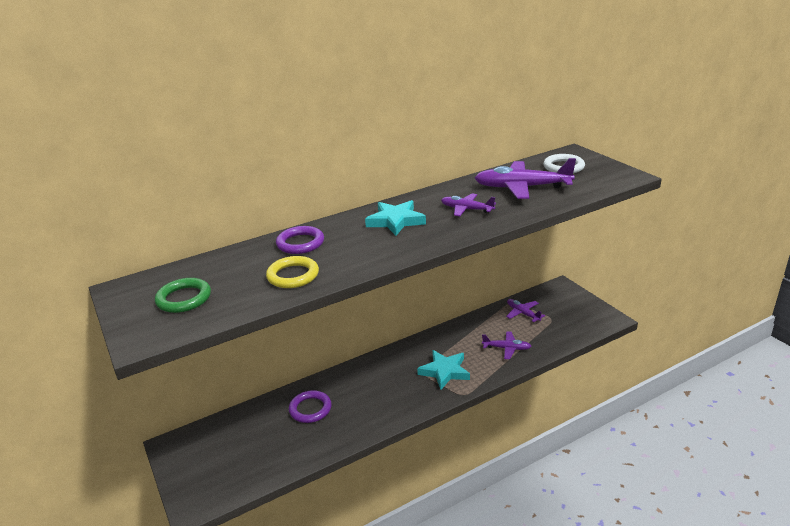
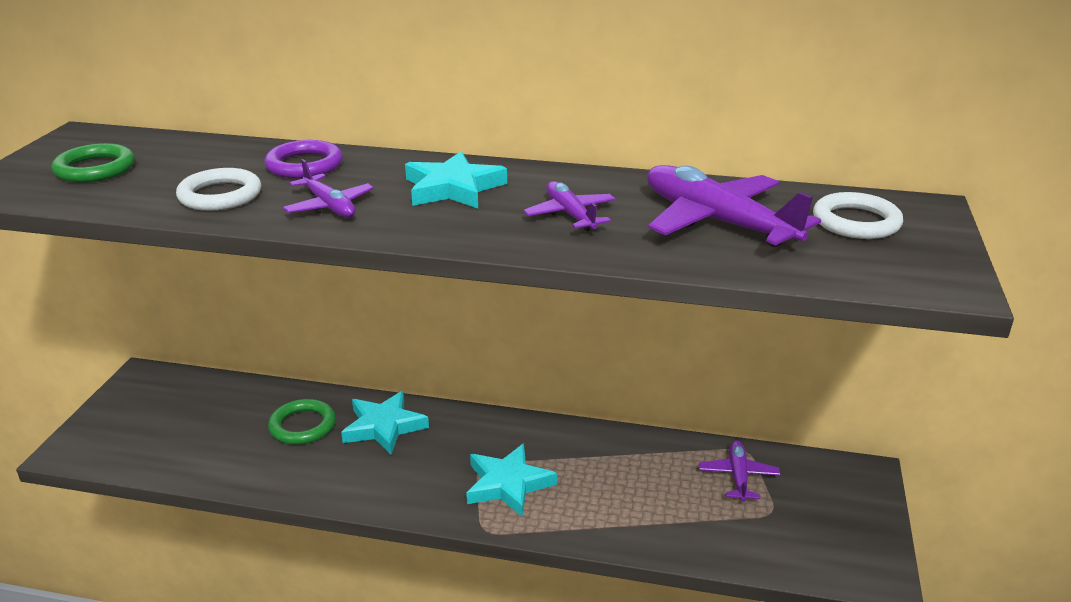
camera: 40 degrees right, 0 degrees up
(293, 275) = (220, 195): yellow ring -> white ring
(310, 409) = (302, 426): purple ring -> green ring
(352, 384) = (384, 427): none -> turquoise star
(506, 348) = (636, 509): purple plane -> purple plane (329, 206)

